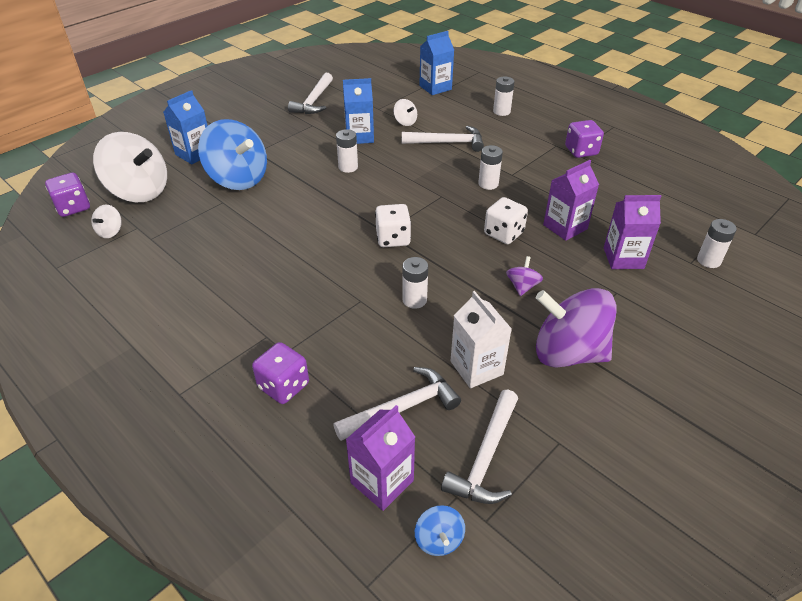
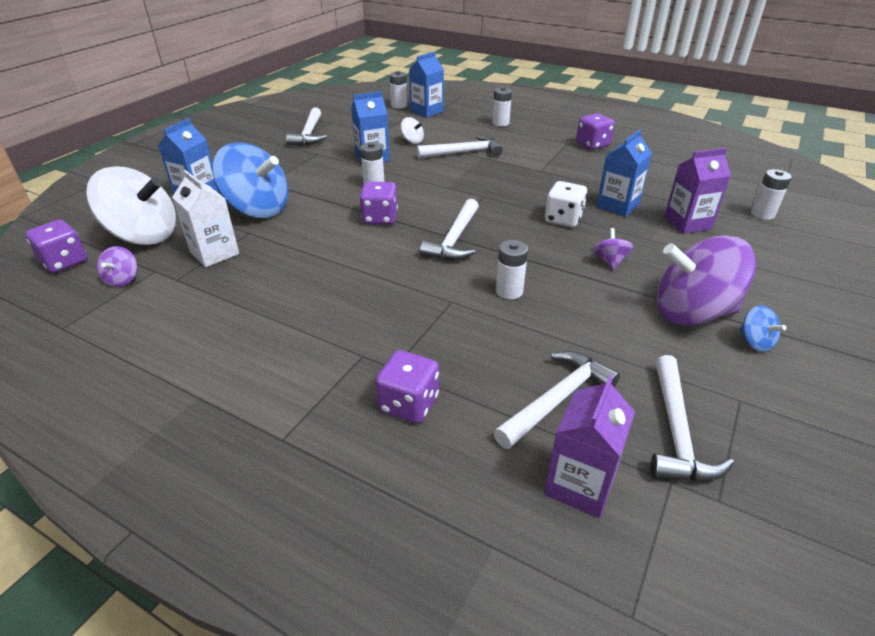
camera: 15 degrees left, 5 degrees down
(110, 232) = (122, 280): white spinning top -> purple spinning top
(337, 205) = (380, 218): none -> purple dice
(393, 238) = (455, 239): white dice -> white hammer
(439, 539) = (681, 535): blue spinning top -> blue spinning top (754, 342)
(476, 368) = (611, 344): white carton -> white carton (214, 253)
(488, 184) = (523, 180): white battery -> white battery (399, 105)
(565, 227) = (617, 206): purple carton -> blue carton

